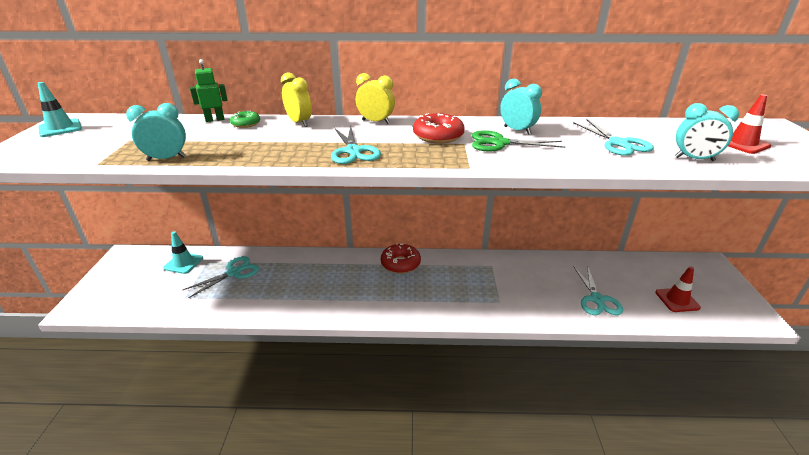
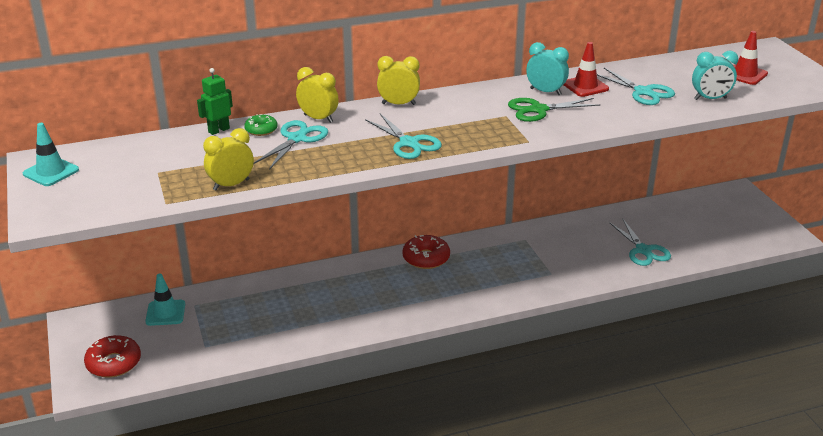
camera: 20 degrees left, 0 degrees up
(166, 159) = (231, 185): turquoise clock -> yellow clock
(234, 272) = (239, 309): turquoise scissors -> turquoise scissors (297, 139)
(438, 136) = (475, 111): red donut -> red donut (114, 363)
(677, 300) = (716, 234): red traffic cone -> red traffic cone (585, 86)

